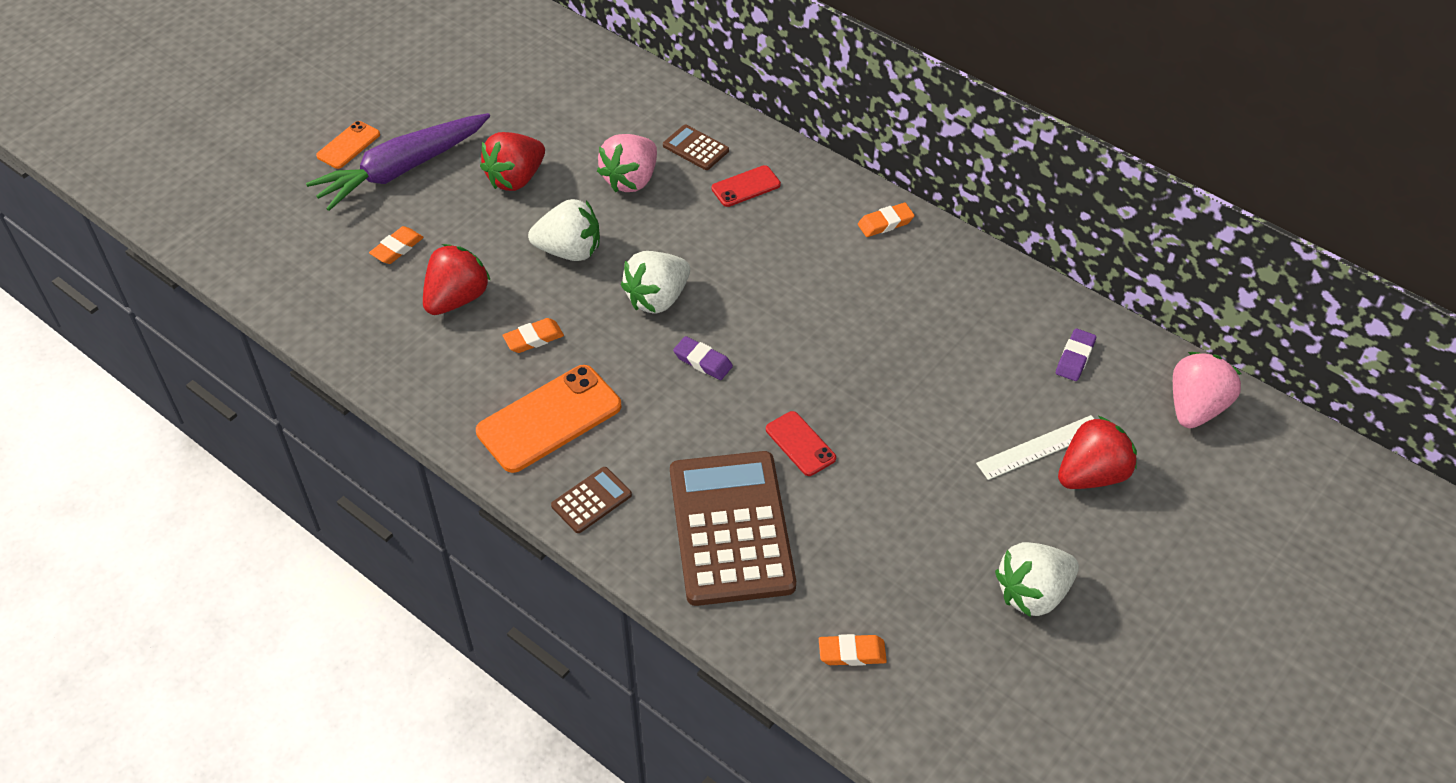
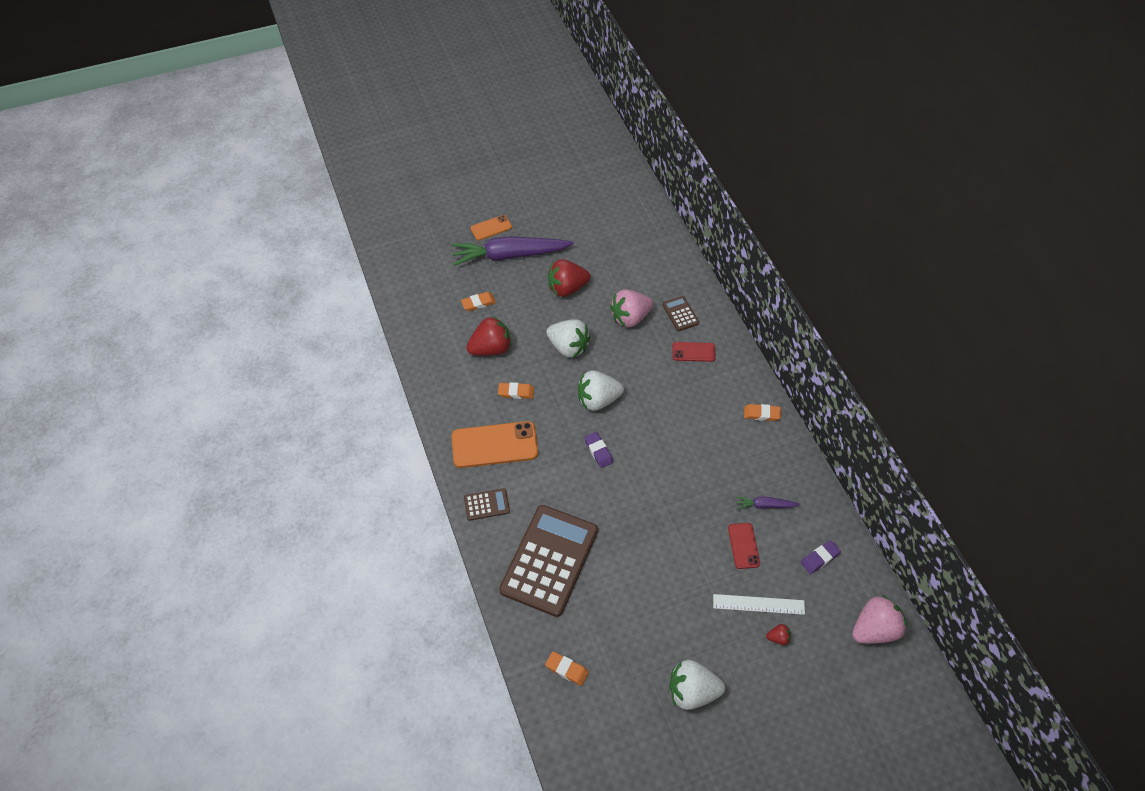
camera: 30 degrees right, 5 degrees up
(800, 444) = (620, 529): red phone -> red phone (743, 546)
(965, 328) = (765, 505): none -> purple carrot
(1091, 475) = (778, 638): red strawberry -> red strawberry, size x0.45

